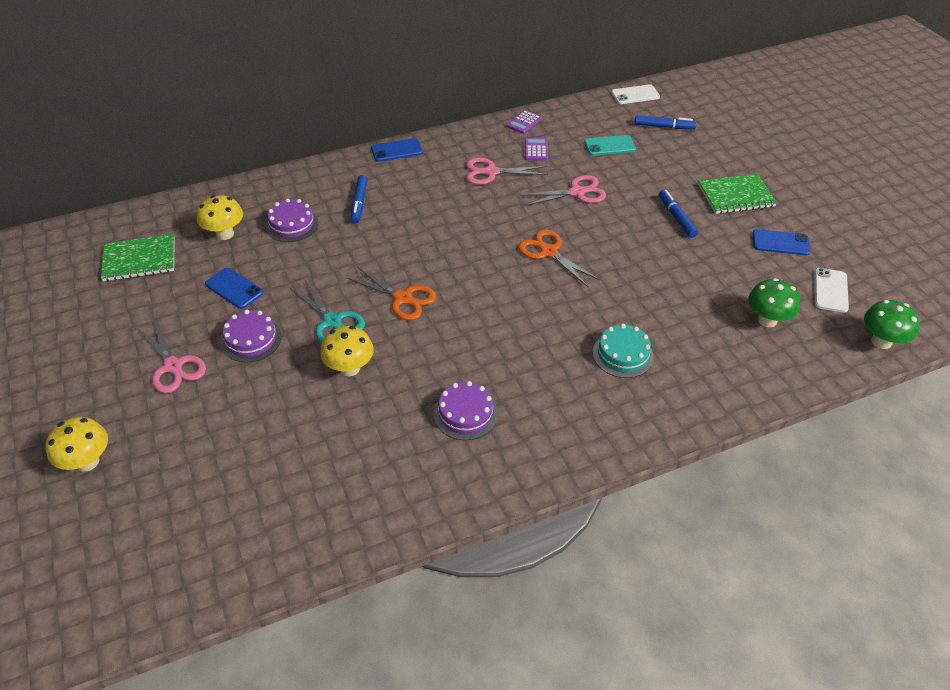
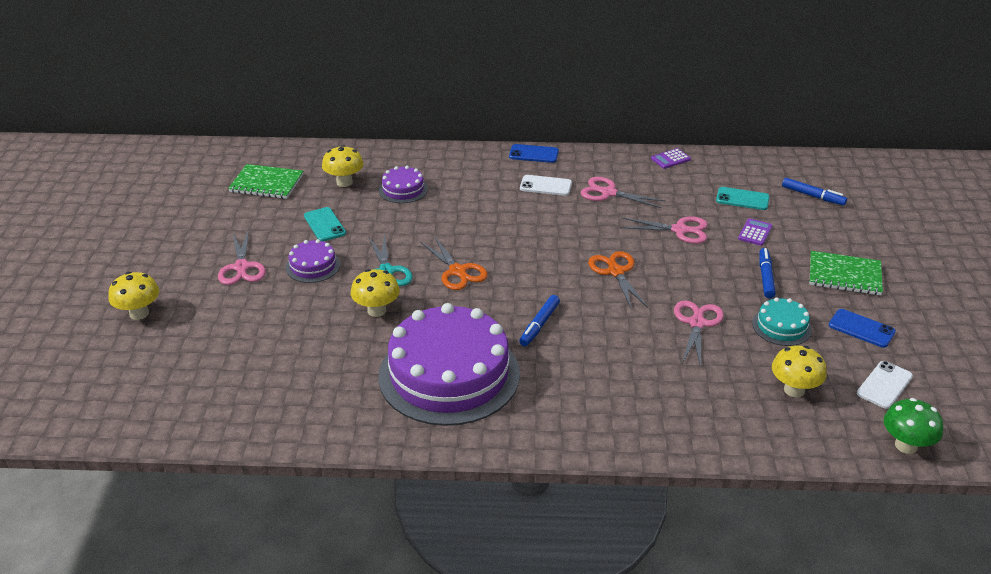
camera: 25 degrees right, 10 degrees down
(234, 288) = (324, 225): blue phone -> turquoise phone
(359, 203) = (471, 187): blue marker -> blue marker (539, 325)
(465, 414) = (449, 374): purple cake -> purple cake, size x2.30
(536, 150) = (666, 185): purple calculator -> purple calculator (755, 233)
(623, 354) = (625, 374): turquoise cake -> turquoise cake (781, 326)
(635, 95) = (803, 161): white phone -> white phone (545, 186)
(650, 282) = (697, 323): none -> pink scissors
(767, 320) = (794, 390): green mushroom -> yellow mushroom

